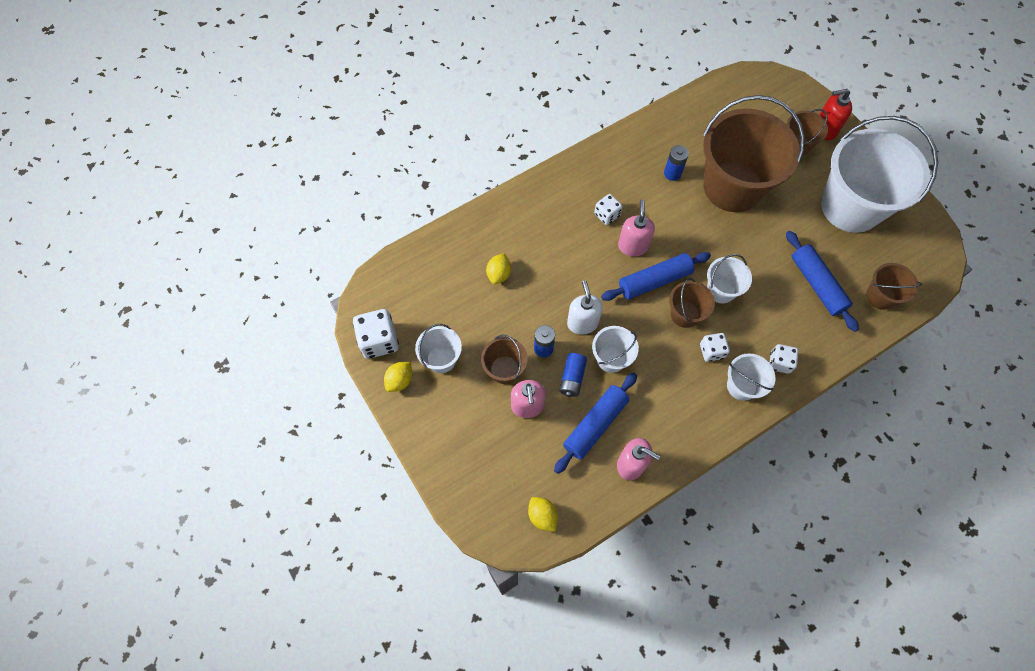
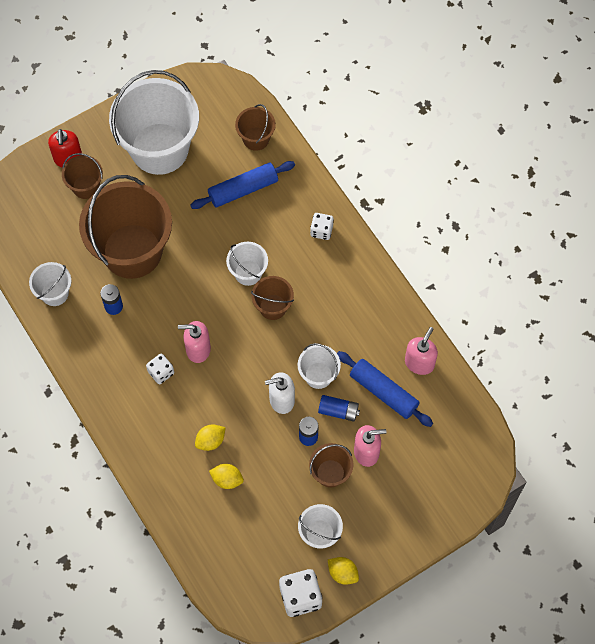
camera: 90 degrees left, 0 degrees up
(542, 516) = (468, 440): yellow lemon -> yellow lemon (210, 441)
(654, 281) = (237, 331): blue rolling pin -> none
(711, 351) = (310, 287): white dice -> none
(742, 386) = (344, 264): white bucket -> white bucket (54, 293)

